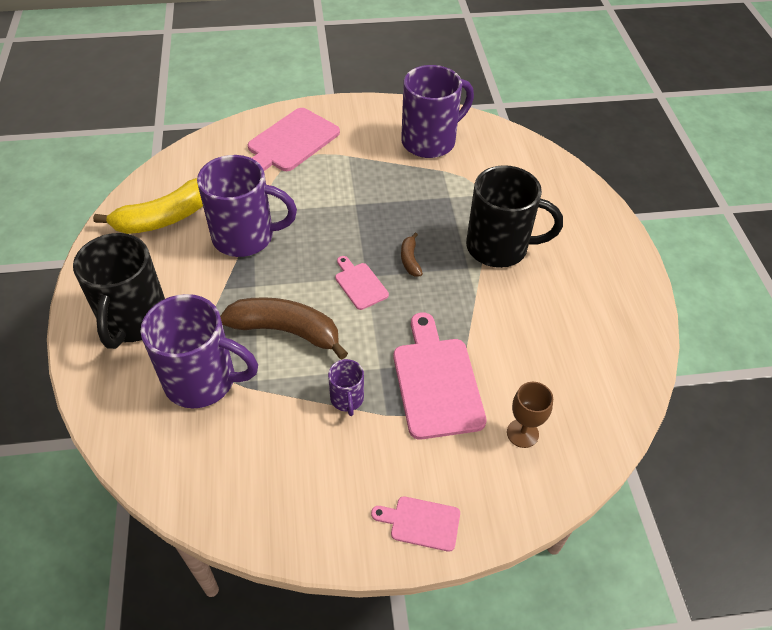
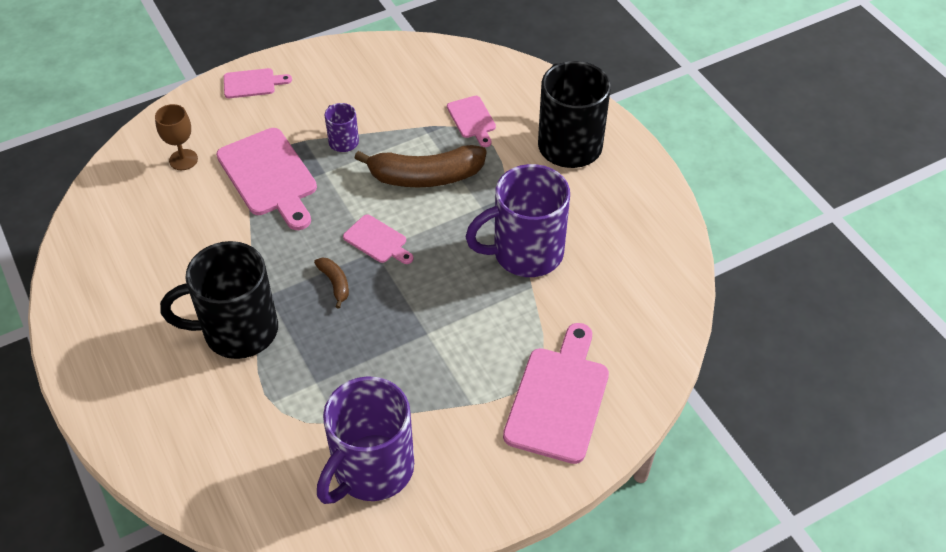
camera: 160 degrees right, 0 degrees up
(164, 218) = (626, 246): yellow banana -> none
(203, 380) = (472, 119): purple mug -> pink cutting board

